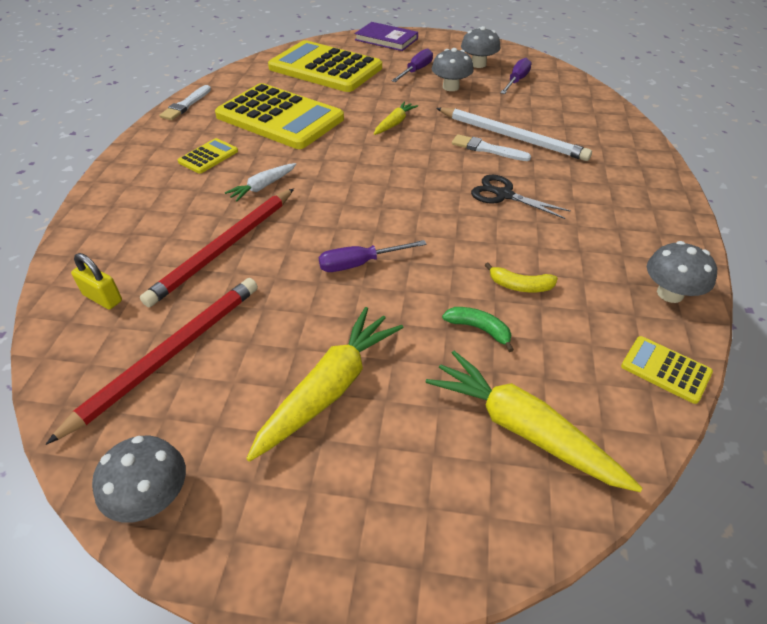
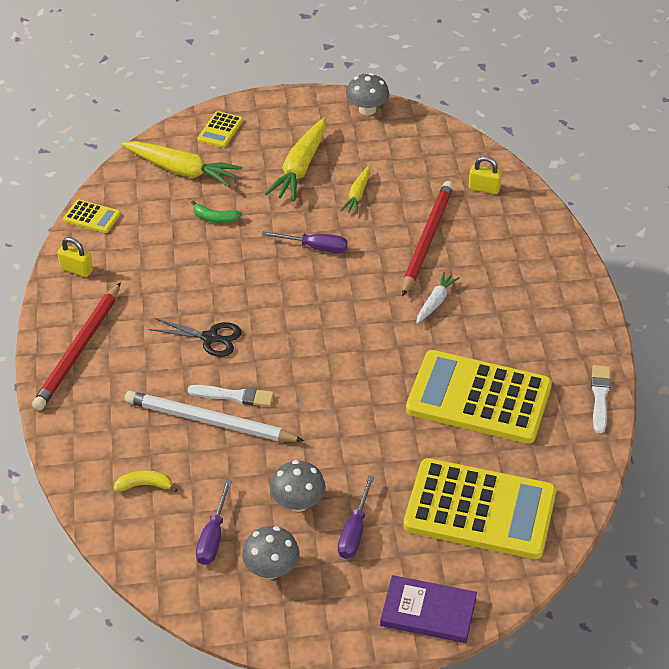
camera: 165 degrees right, 0 degrees up
(169, 355) = (409, 166): red pencil -> red pencil (79, 350)
(208, 156) = (513, 326): yellow calculator -> yellow calculator (220, 130)
(360, 264) = (315, 247): purple screwdriver -> purple screwdriver turned 45 degrees clockwise
(394, 123) = (346, 416): yellow carrot -> yellow carrot (357, 195)
(520, 286) = (189, 254): yellow banana -> yellow banana (145, 485)
(670, 293) = (76, 270): grey mushroom -> yellow padlock

